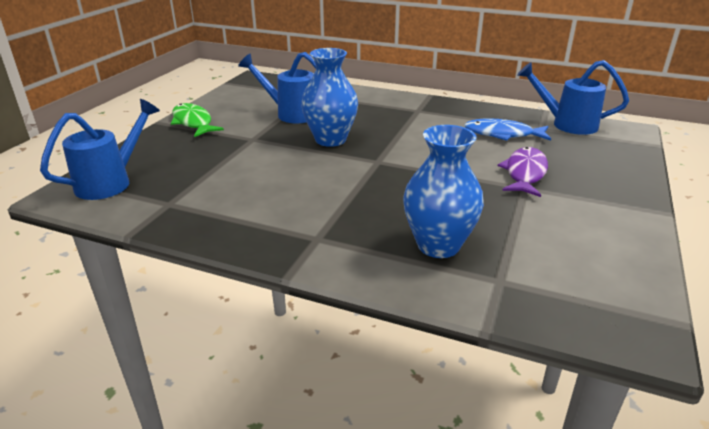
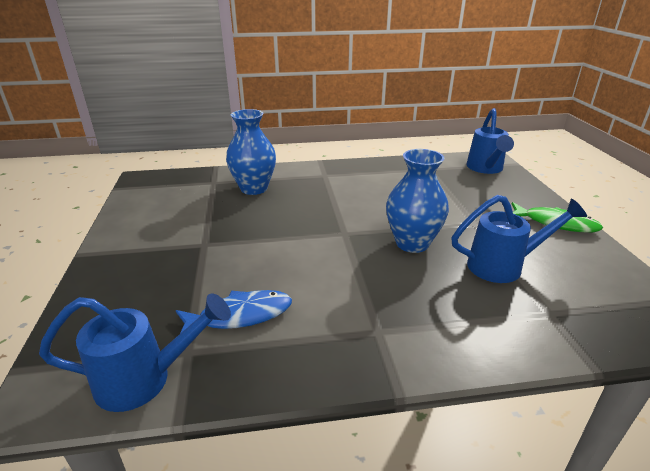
camera: 150 degrees right, 0 degrees up
(525, 173) = (205, 260): purple fish -> none

